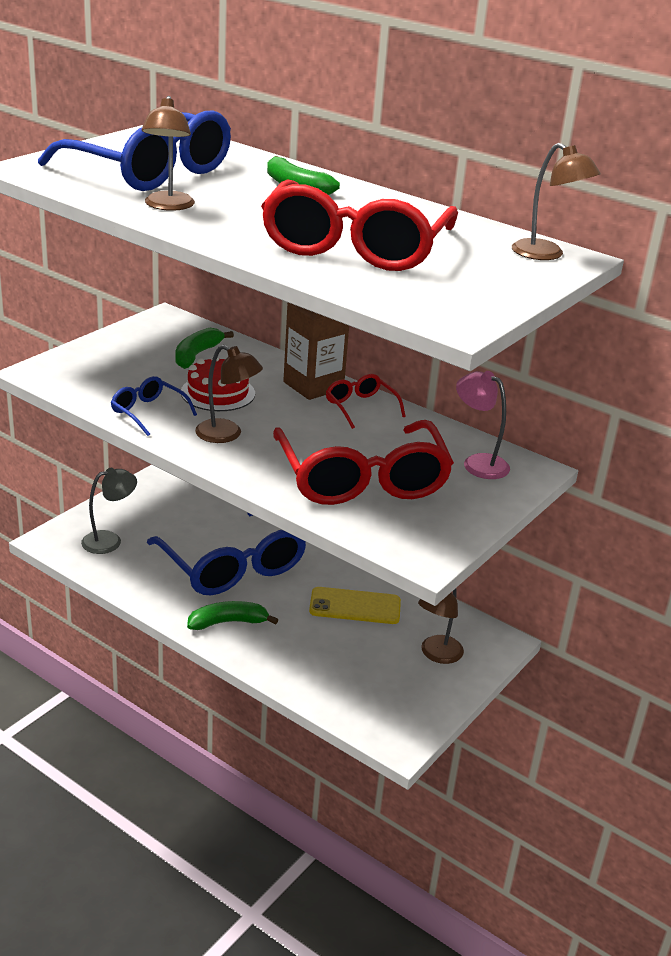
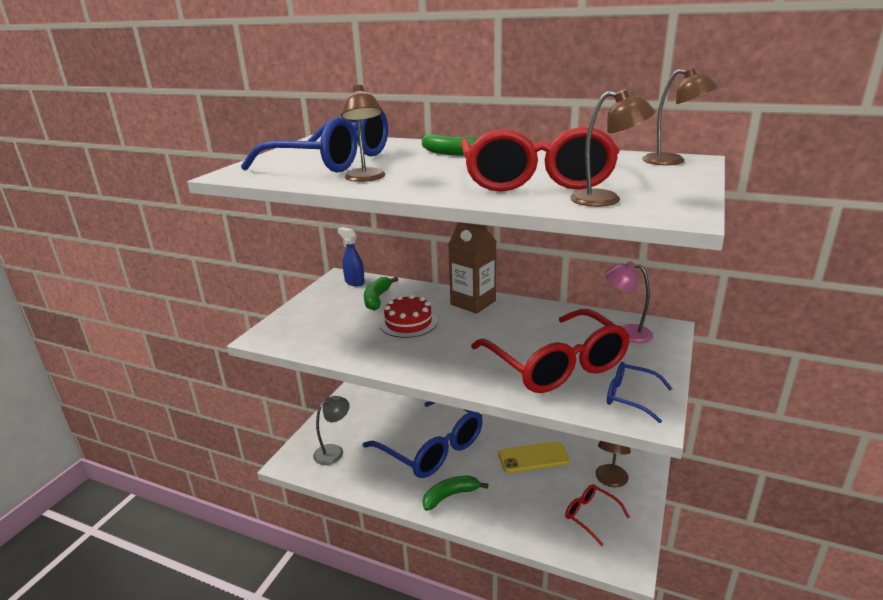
camera: 10 degrees left, 5 degrees down
(148, 412) = (364, 349): blue glasses -> blue glasses (630, 397)
(180, 327) = (354, 282): none -> blue spray bottle
(227, 435) = (434, 353): brown lamp -> brown lamp (606, 199)
(360, 407) = (516, 310): red glasses -> red glasses (590, 515)

